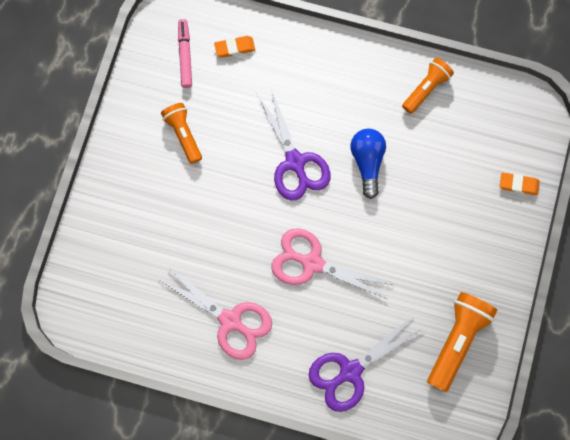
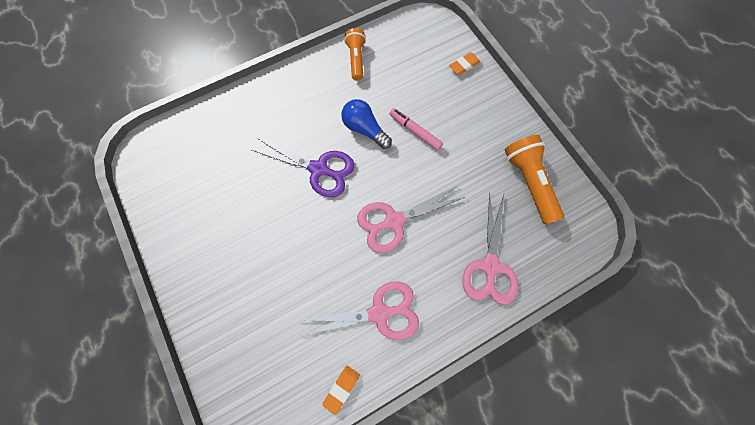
camera: 45 degrees left, 5 degrees down
(183, 134) = (224, 219): orange flashlight -> none
(185, 56) = (177, 169): pink marker -> pink marker (415, 132)
(235, 48) = (208, 135): orange eraser -> orange eraser (341, 389)
(350, 371) = (490, 266): purple scissors -> pink scissors

